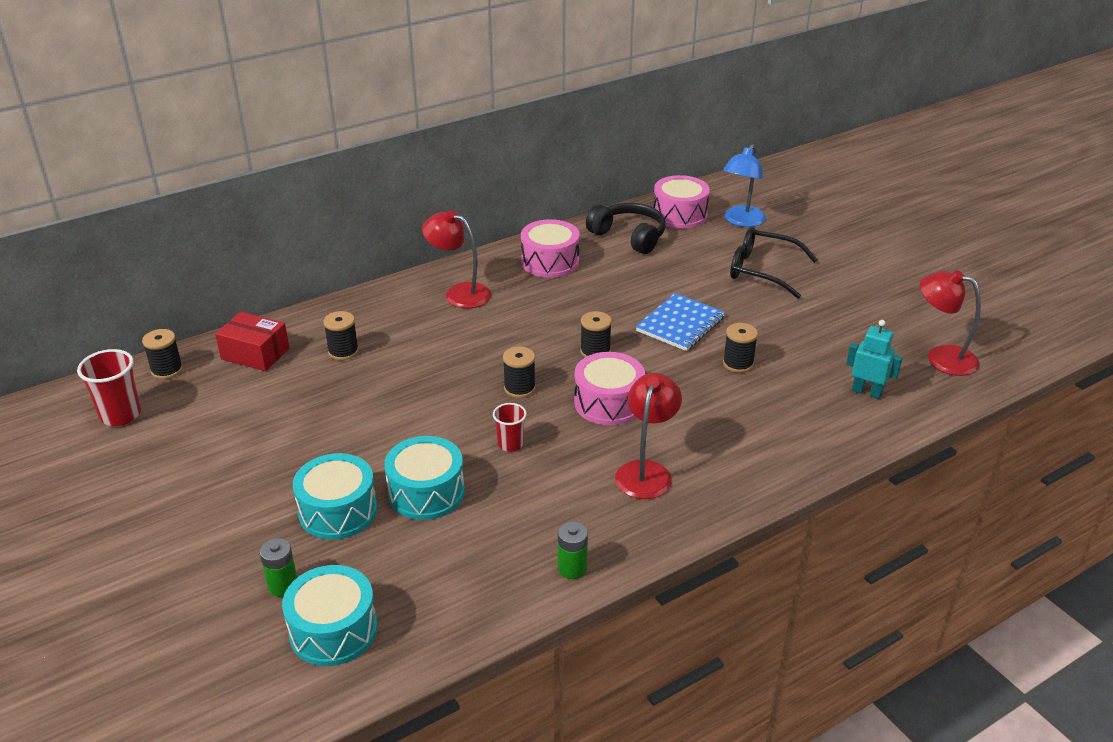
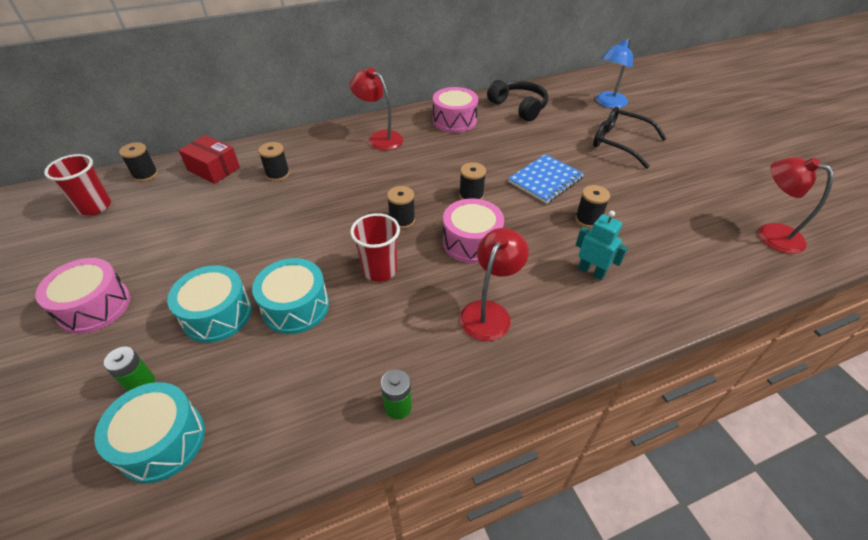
camera: 10 degrees right, 10 degrees up
(510, 444) = (380, 270): red cup -> red cup, size x1.61
(679, 215) = (561, 94): pink drum -> pink drum (94, 306)
(867, 392) = (700, 259): turquoise robot -> turquoise robot (591, 271)

